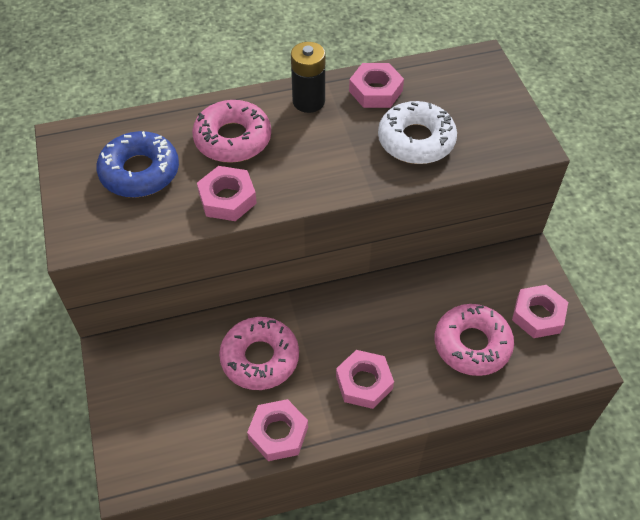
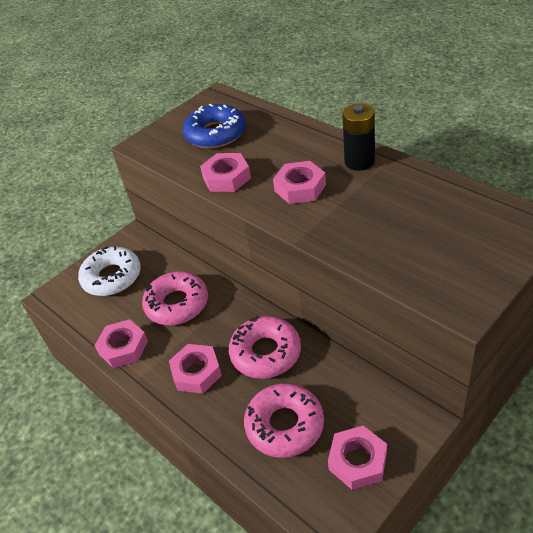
camera: 65 degrees right, 10 degrees down
(233, 139) = (283, 151): pink donut -> pink donut (265, 353)
(375, 91) = (413, 185): pink nut -> pink nut (300, 188)
(416, 140) = (383, 233): white donut -> white donut (112, 277)

